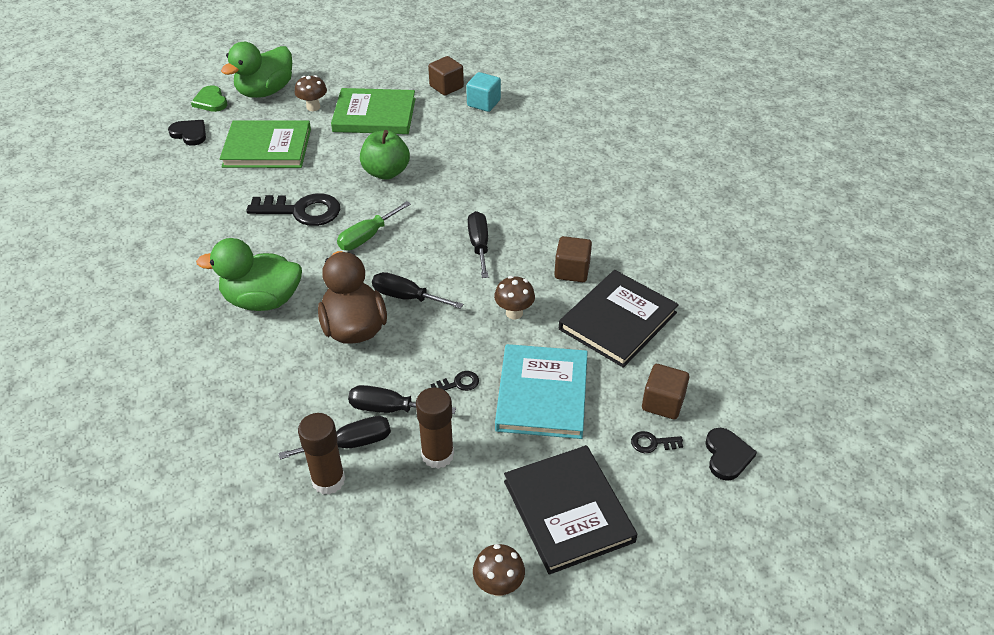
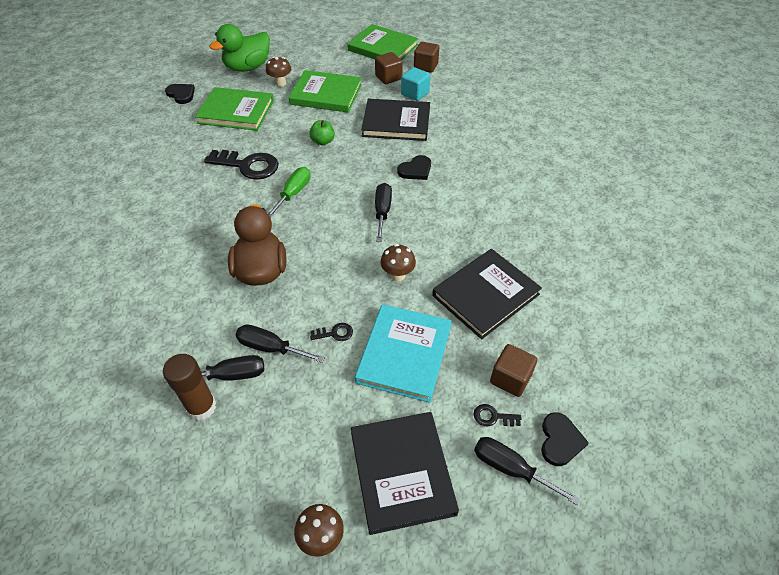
camera: 10 degrees right, 5 degrees up
(211, 101) = (205, 71): green heart -> none
(262, 300) = (195, 237): green duck -> none
(367, 237) = (293, 193): green screwdriver -> green screwdriver turned 150 degrees clockwise
(386, 172) = (323, 141): green apple -> green apple, size x0.62
(406, 297) = (311, 249): black screwdriver -> black screwdriver (510, 469)
(430, 50) = (383, 48): none -> green book
(437, 455) = (300, 398): brown glue stick -> none
(469, 140) = (396, 122): none -> black book
(506, 193) = (415, 170): none -> black heart
(572, 271) = (455, 244): brown cube -> brown cube (426, 66)

